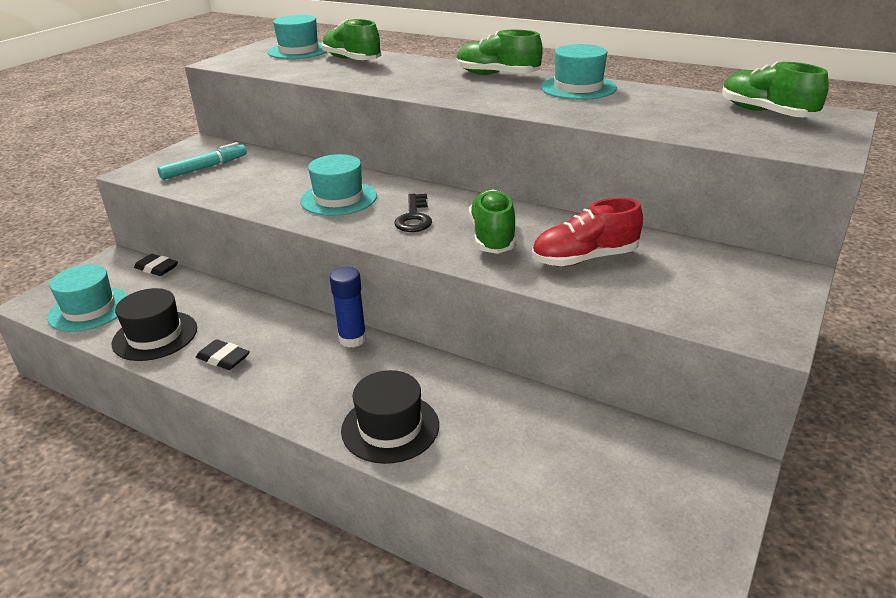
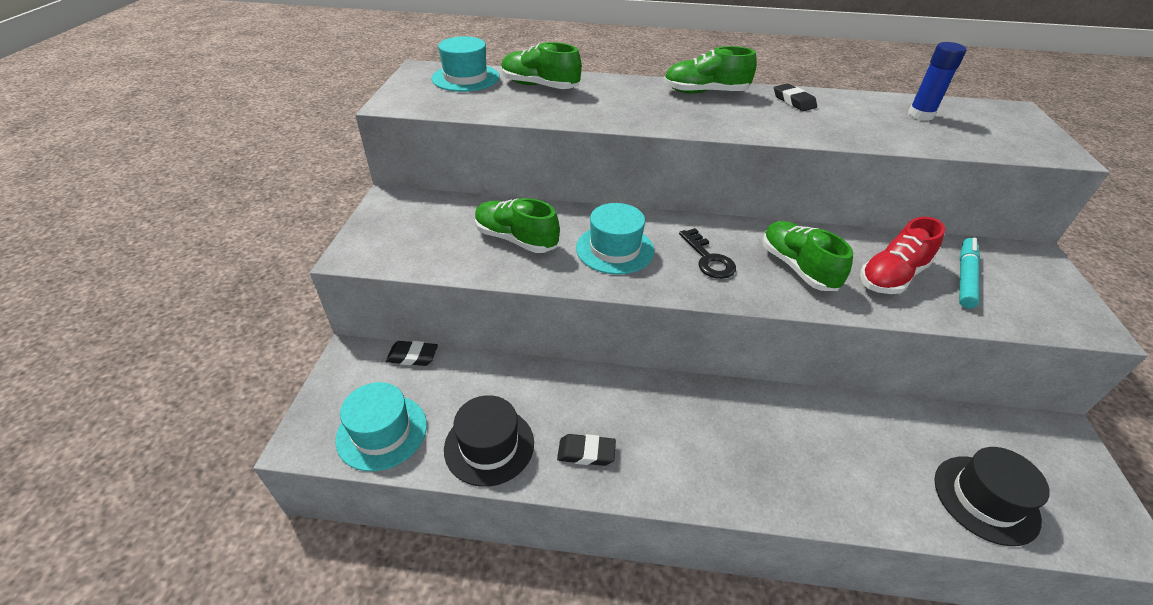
camera: 25 degrees left, 10 degrees up
(204, 168) = (431, 234): turquoise marker -> turquoise marker (965, 277)
(352, 339) = (686, 391): blue glue stick -> blue glue stick (920, 115)
(390, 427) = (805, 483): black hat -> black hat (985, 499)
(578, 88) = (793, 101): turquoise hat -> black eraser
(766, 113) = (968, 114): green shoe -> green shoe (516, 239)

